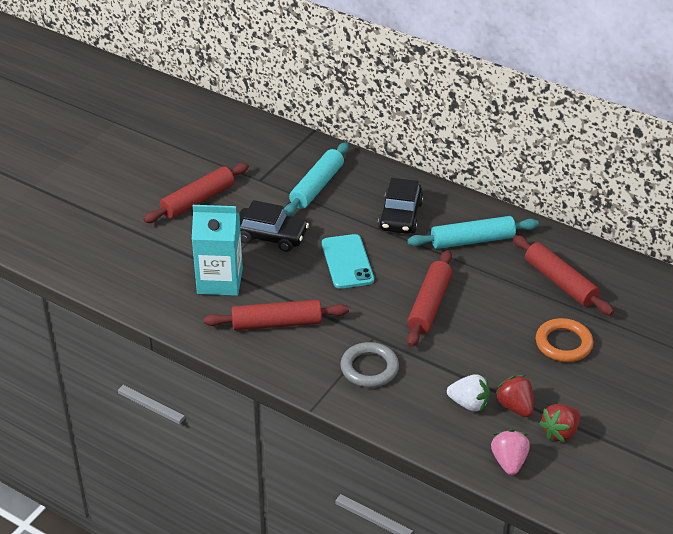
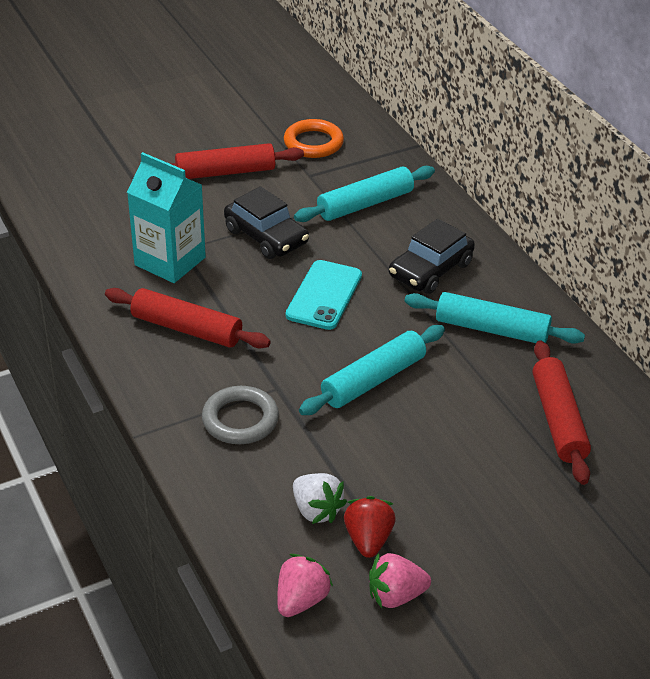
camera: 30 degrees right, 0 degrees up
(429, 305) = (373, 380): red rolling pin -> turquoise rolling pin
(560, 432) = (395, 595): red strawberry -> pink strawberry
(563, 343) = (497, 493): orange ring -> orange ring (313, 143)

